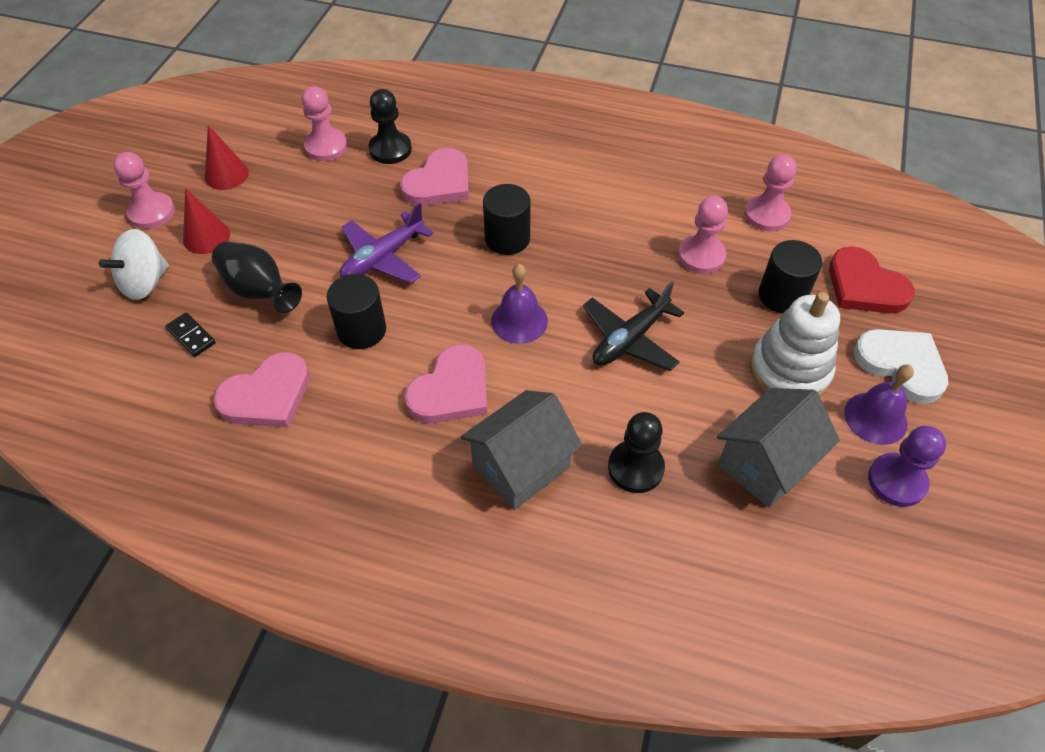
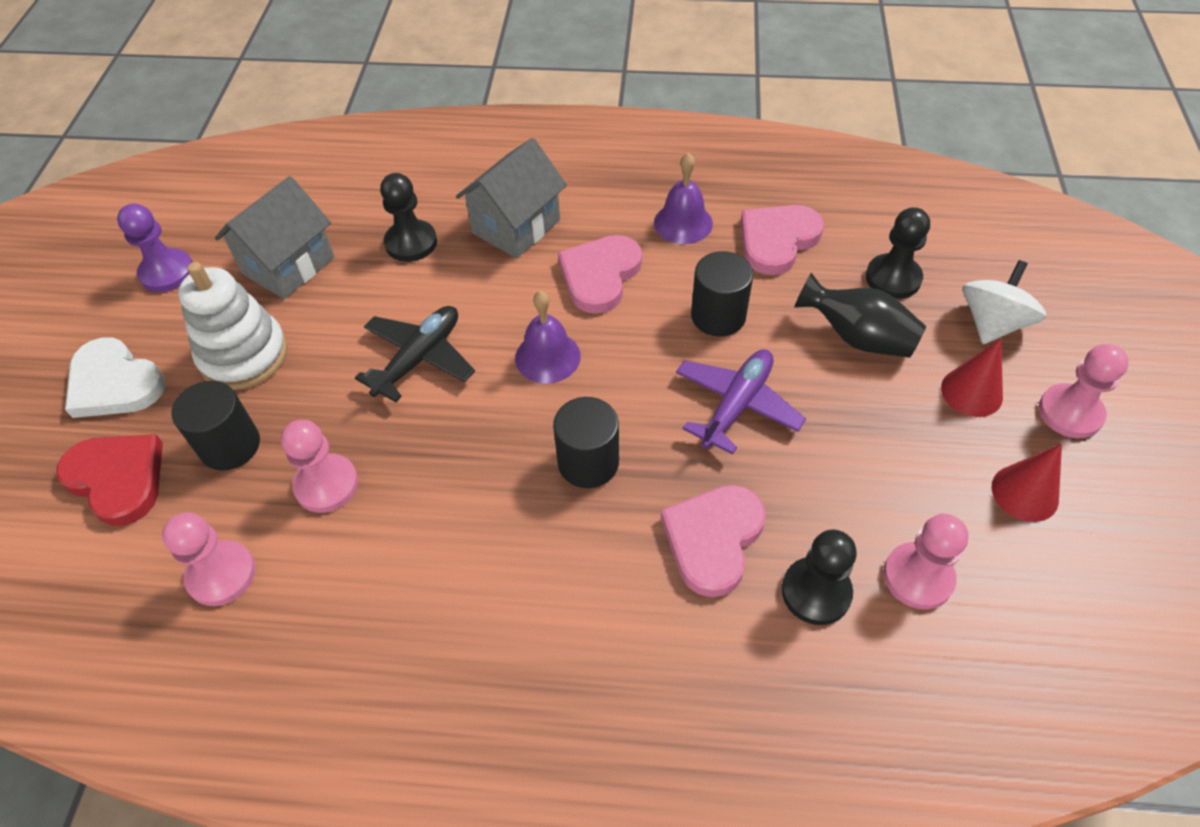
camera: 170 degrees right, 0 degrees up
(191, 336) = (893, 278): black domino -> black pawn
(875, 418) = (166, 324): purple bell -> purple bell (683, 223)

